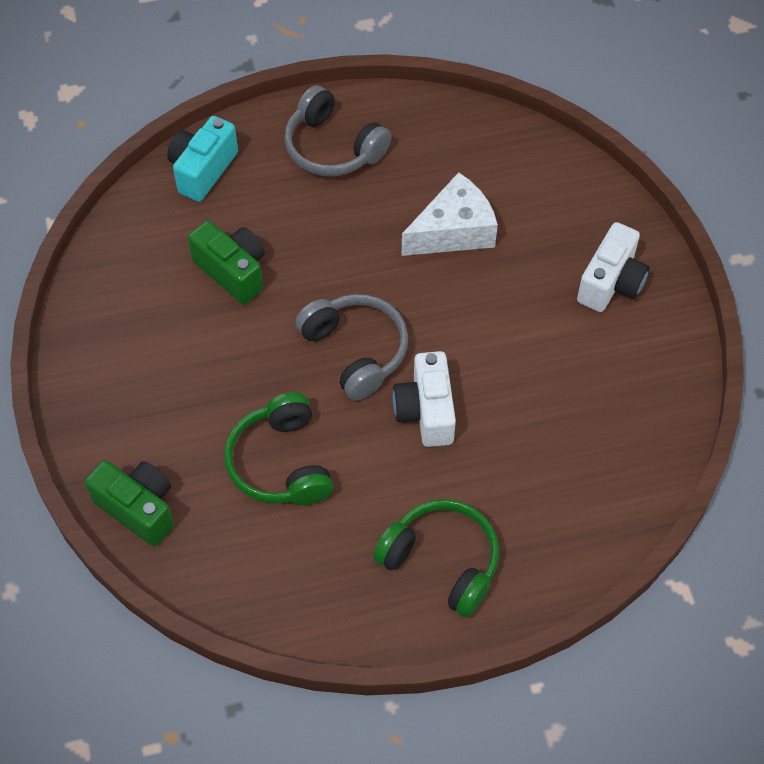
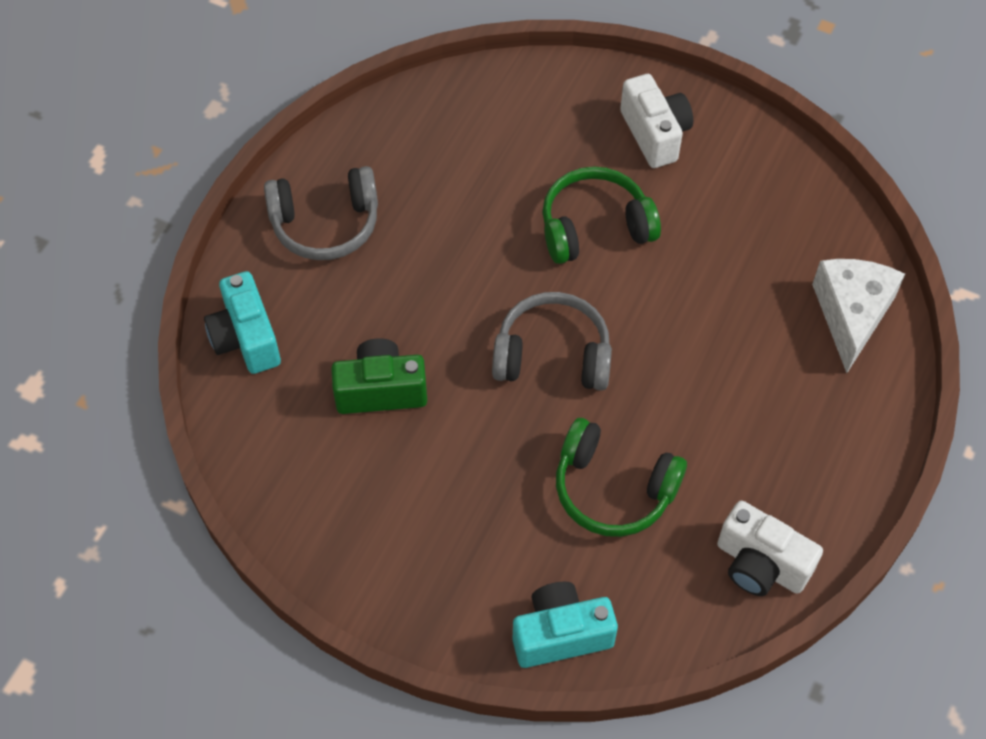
camera: 50 degrees left, 0 degrees up
(138, 508) = (561, 634): green camera -> turquoise camera
(426, 411) = (659, 346): white camera -> white camera (760, 564)
(442, 561) = (809, 436): green headphones -> green headphones (594, 227)
(453, 231) = (501, 201): white cheese -> white cheese (851, 314)

